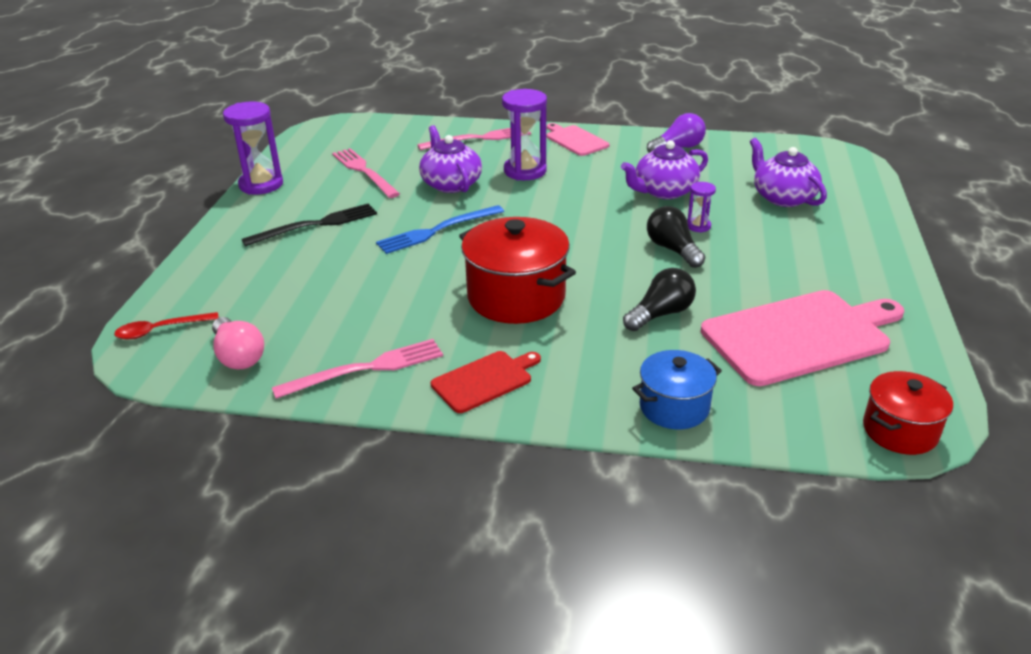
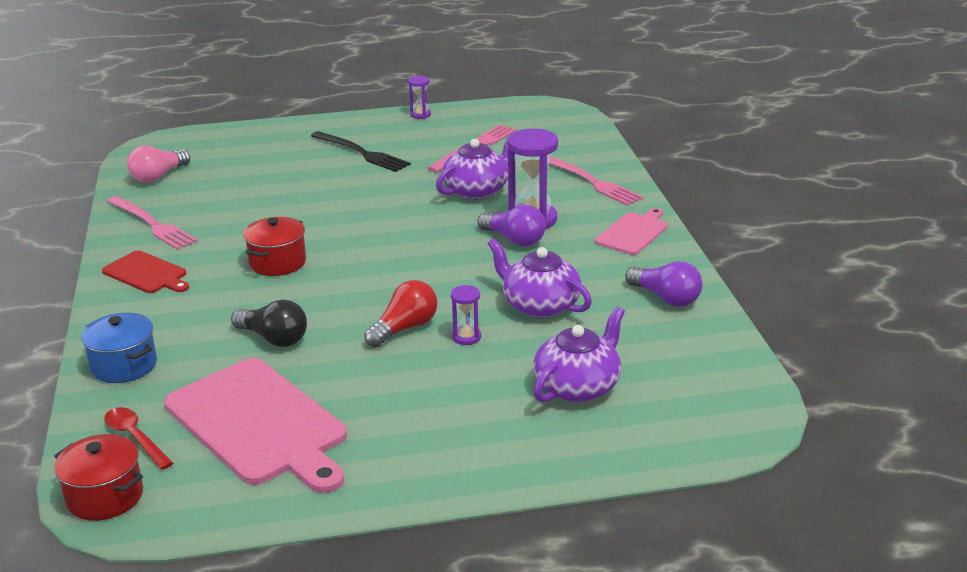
camera: 70 degrees right, 5 degrees down
(160, 330) = (184, 143): red spoon -> red spoon (135, 437)
(261, 184) = (420, 114): purple hourglass -> purple hourglass, size x0.50
(437, 230) = (379, 204): blue fork -> none
(516, 297) = (277, 262): red pot -> red pot, size x0.60
(554, 183) = (514, 240): none -> purple light bulb
(673, 249) = (405, 328): black light bulb -> red light bulb

